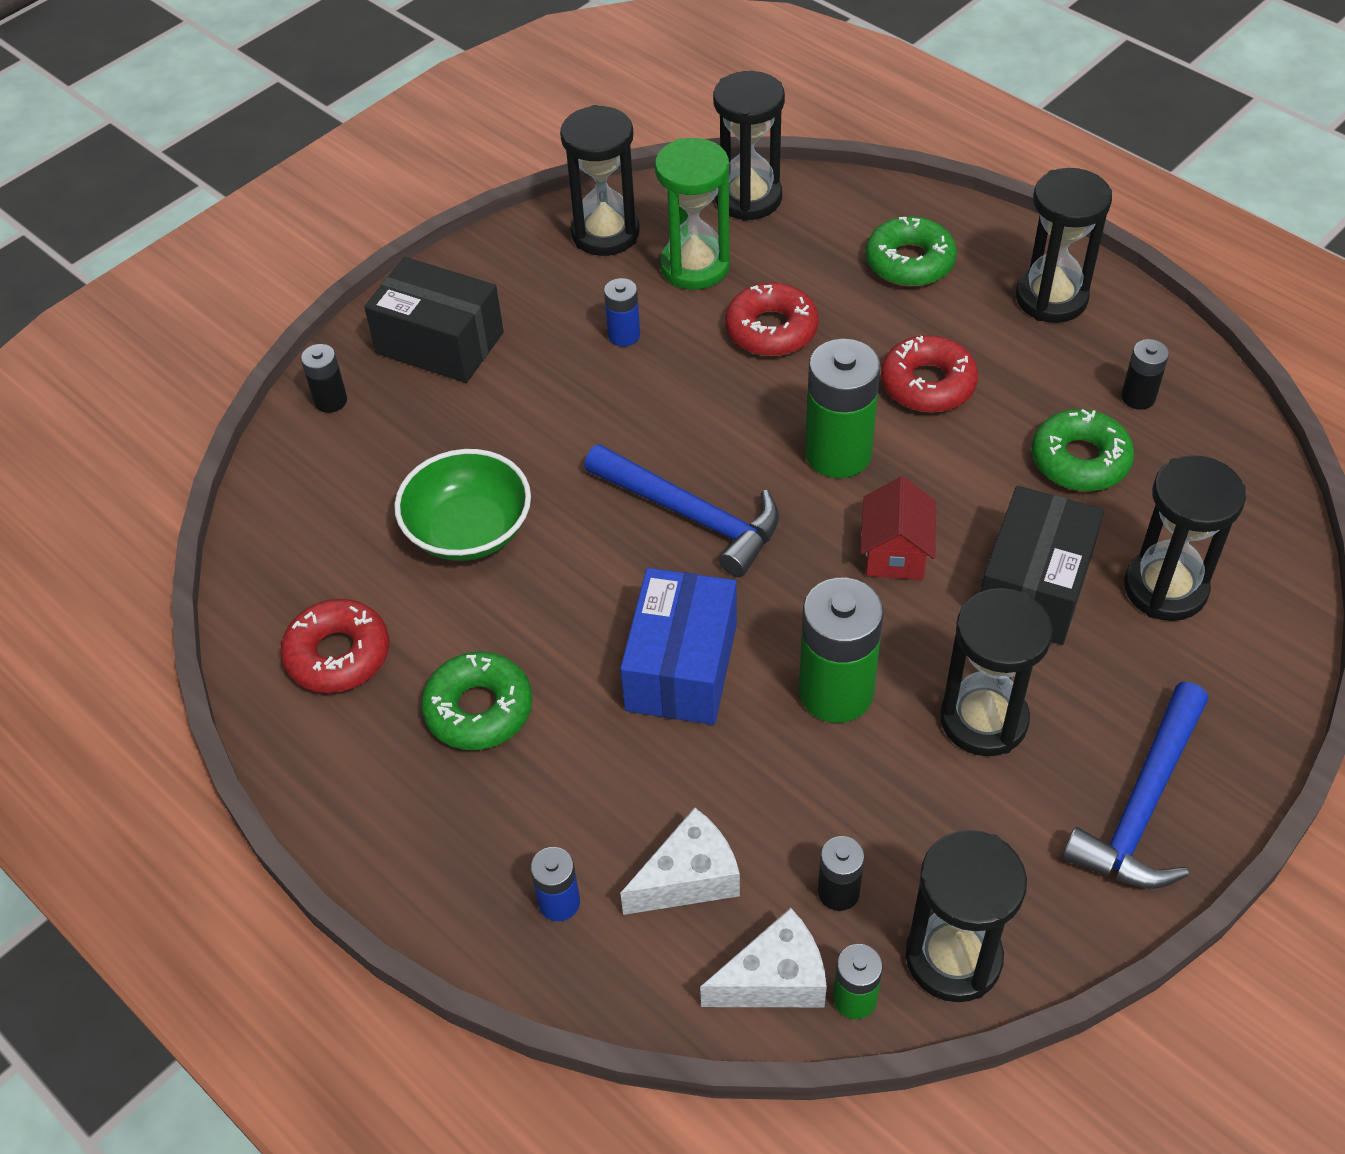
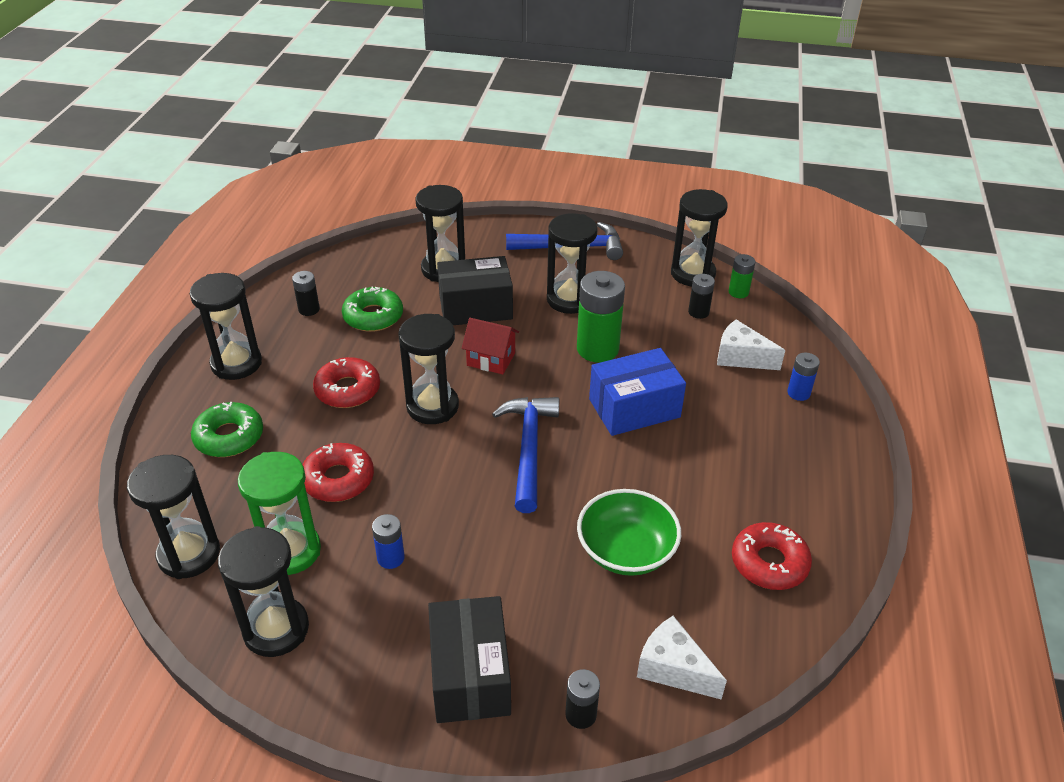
camera: 125 degrees left, 10 degrees down
(479, 709) = (737, 476): green donut -> none
(774, 979) = (755, 315): white cheese -> white cheese (673, 668)
(838, 453) = (432, 406): green battery -> black hourglass
(895, 553) = (491, 359): red house -> red house turned 45 degrees clockwise

